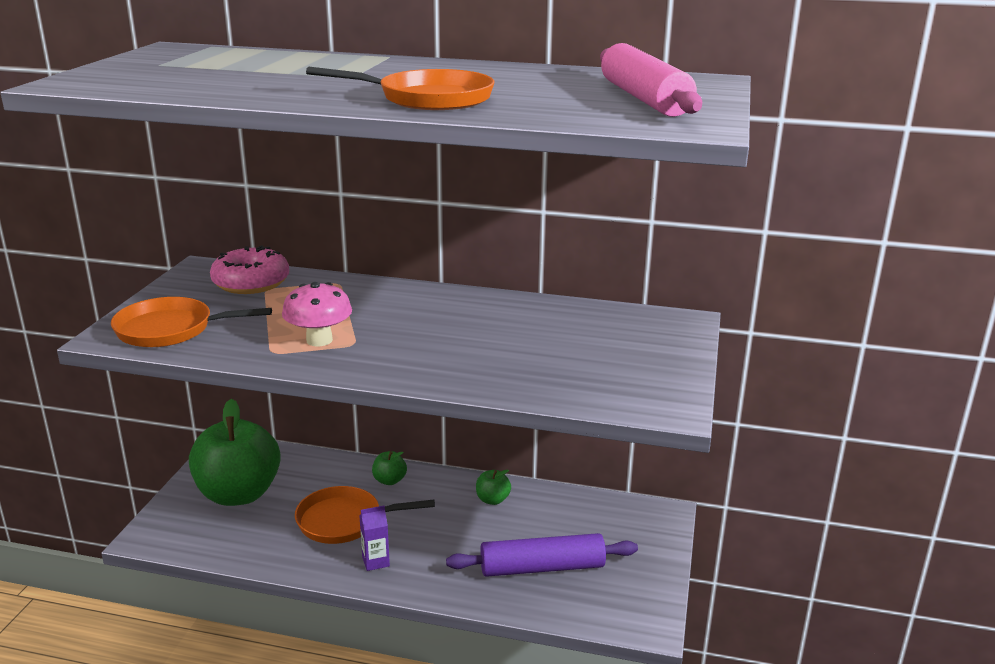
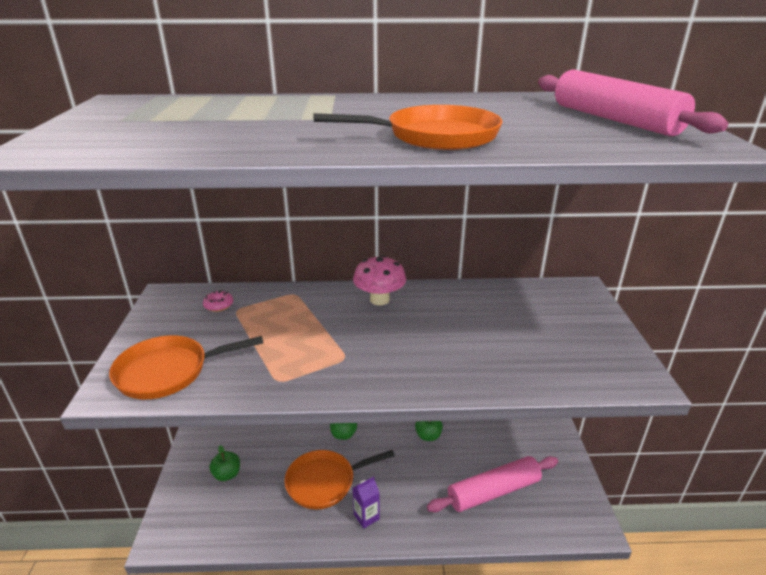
camera: 15 degrees left, 5 degrees up
(239, 494) = (227, 474): green apple -> green apple, size x0.40
(251, 283) = (219, 305): pink donut -> pink donut, size x0.44
(319, 340) = (313, 359): pink mushroom -> pink mushroom (379, 300)
(542, 568) = (494, 491): purple rolling pin -> pink rolling pin

